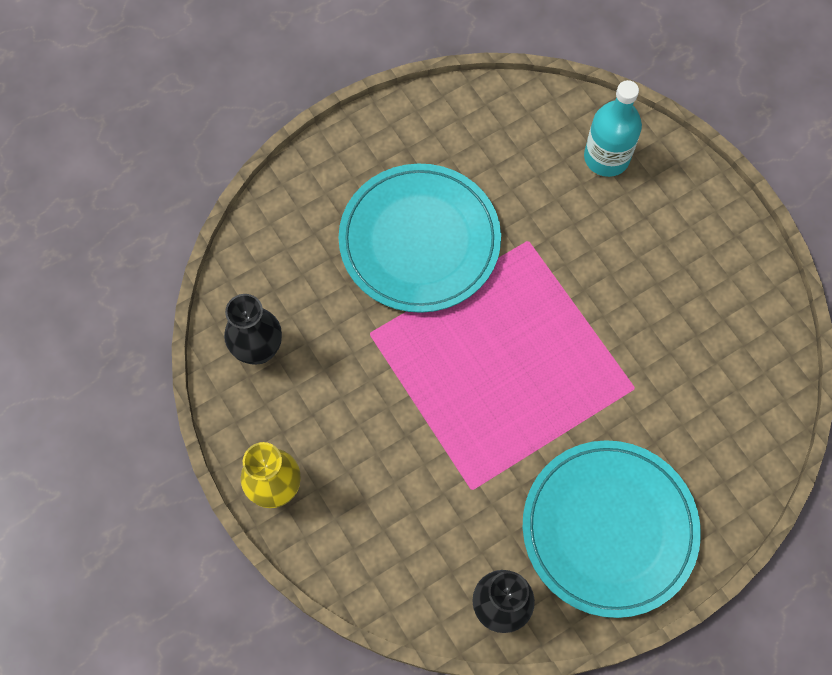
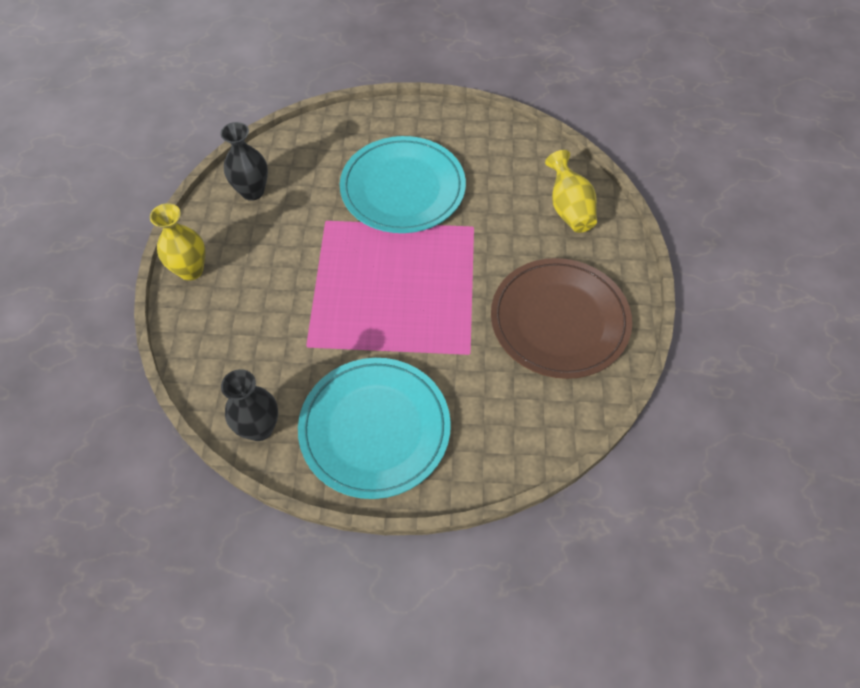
camera: 35 degrees right, 10 degrees down
(606, 157) = (569, 208): turquoise bottle -> yellow vase
(691, 295) = (559, 321): none -> brown plate

